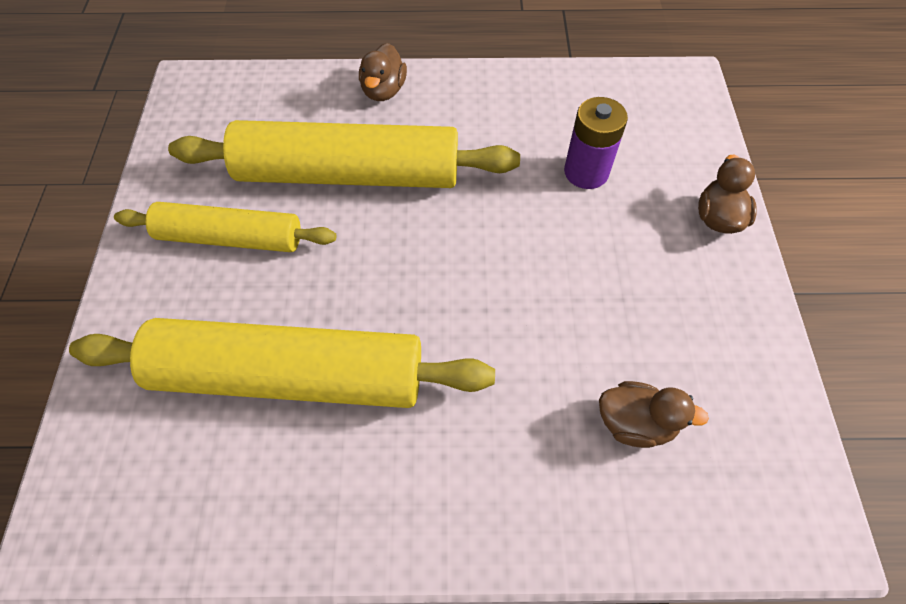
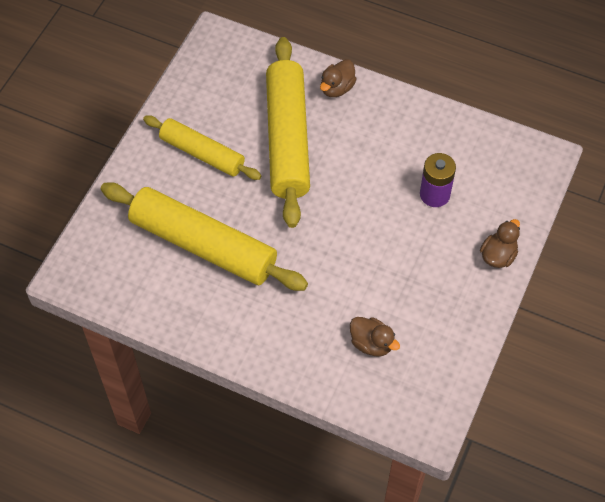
camera: 25 degrees right, 0 degrees up
(349, 174) = (287, 139): yellow rolling pin -> yellow rolling pin turned 60 degrees clockwise

